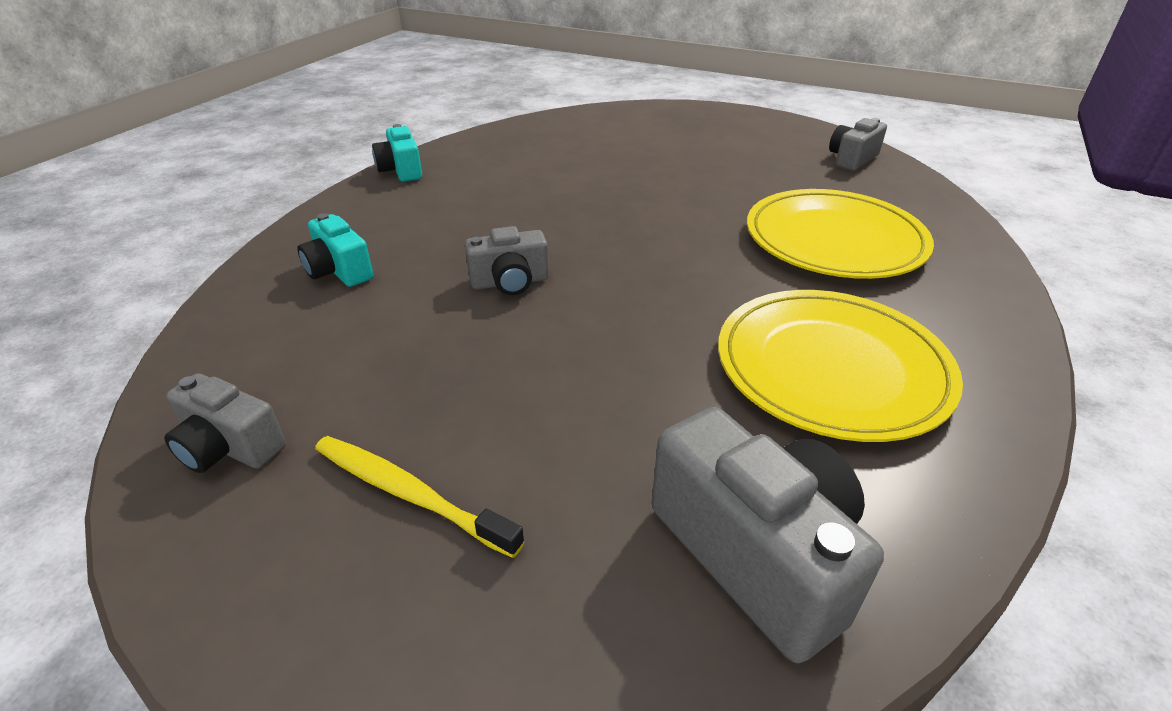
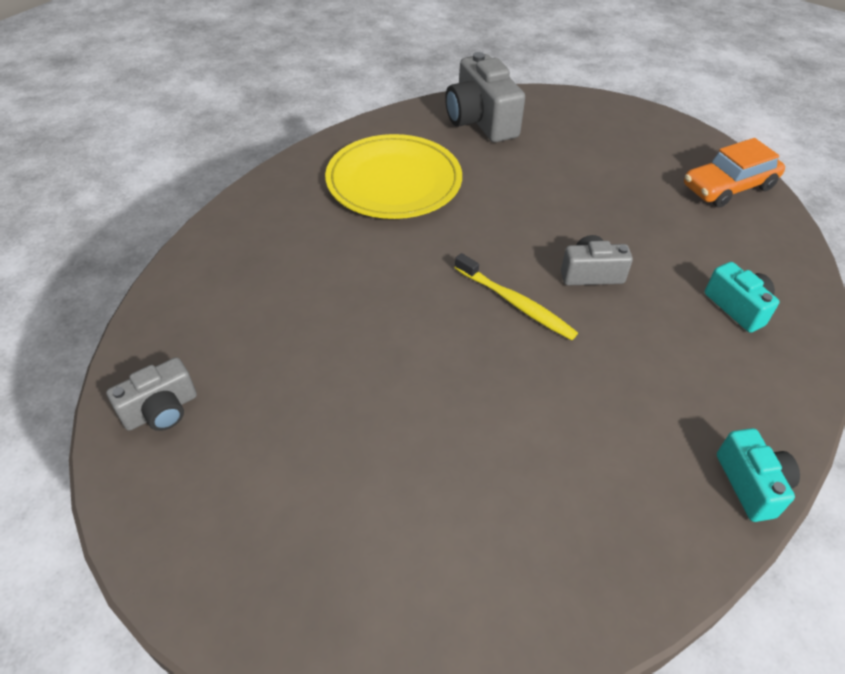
camera: 170 degrees left, 10 degrees up
(229, 447) = (728, 187): grey camera -> orange car
(409, 494) = (628, 157): yellow toothbrush -> yellow toothbrush (515, 303)
(834, 240) = (304, 279): yellow plate -> none

